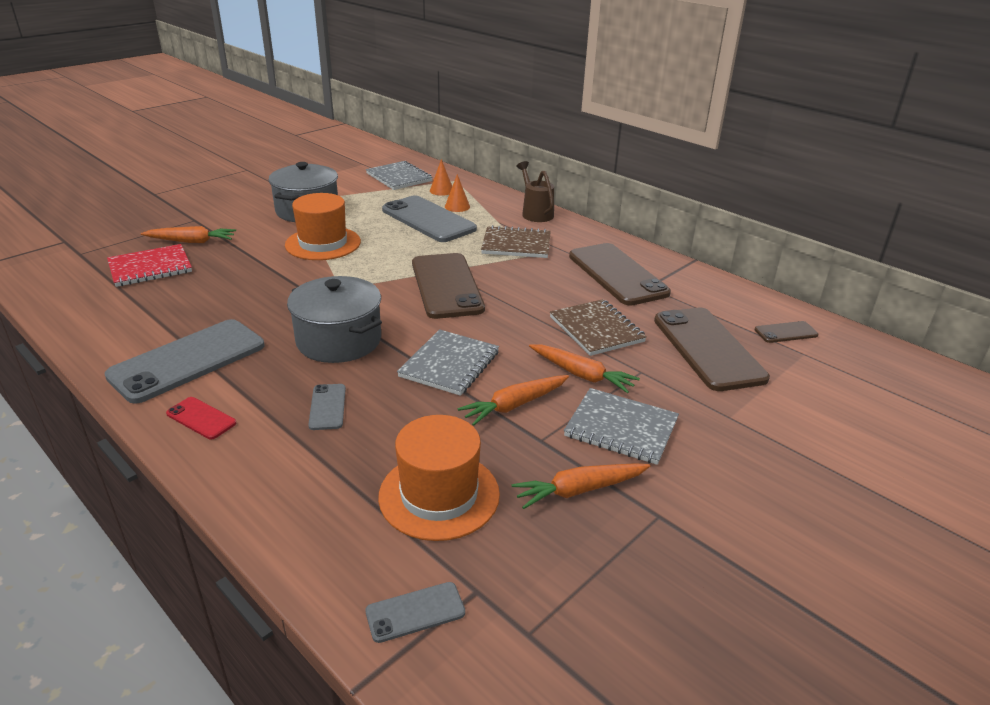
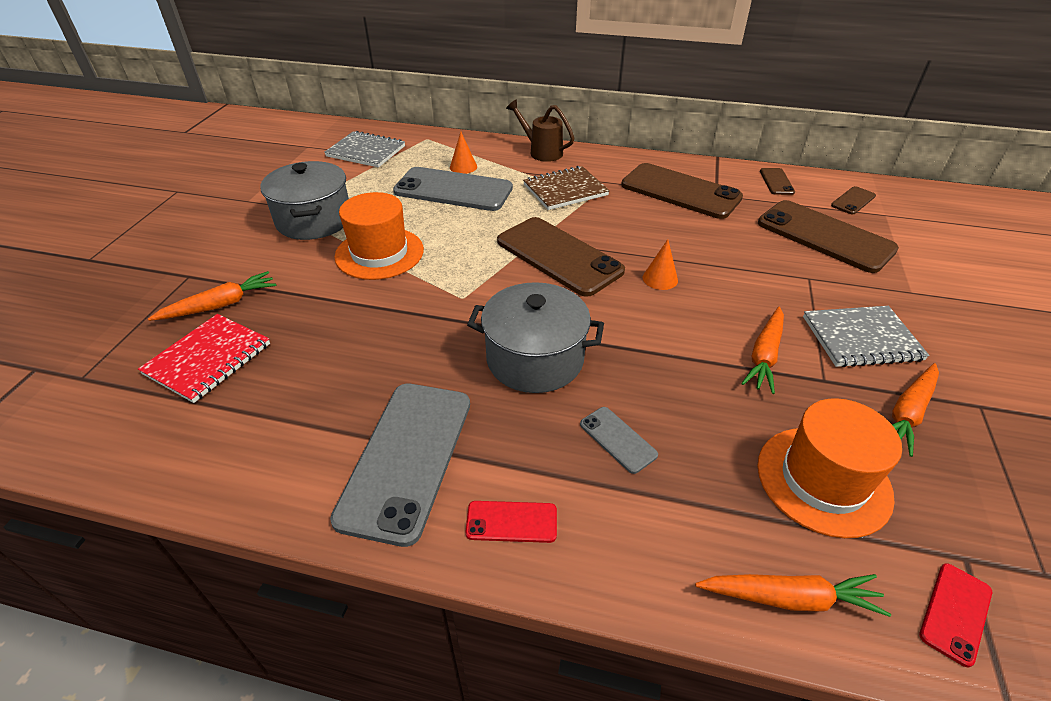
camera: 30 degrees left, 10 degrees up
(415, 612) = (955, 613): grey phone -> red phone
(441, 190) = (427, 154): orange cone -> orange cone (660, 279)
(449, 364) = (664, 339): grey notebook -> none
(581, 374) = (773, 301): orange carrot -> orange carrot (789, 598)
(596, 329) = (730, 251): brown notebook -> none
(726, 294) = (776, 182): none -> brown phone

